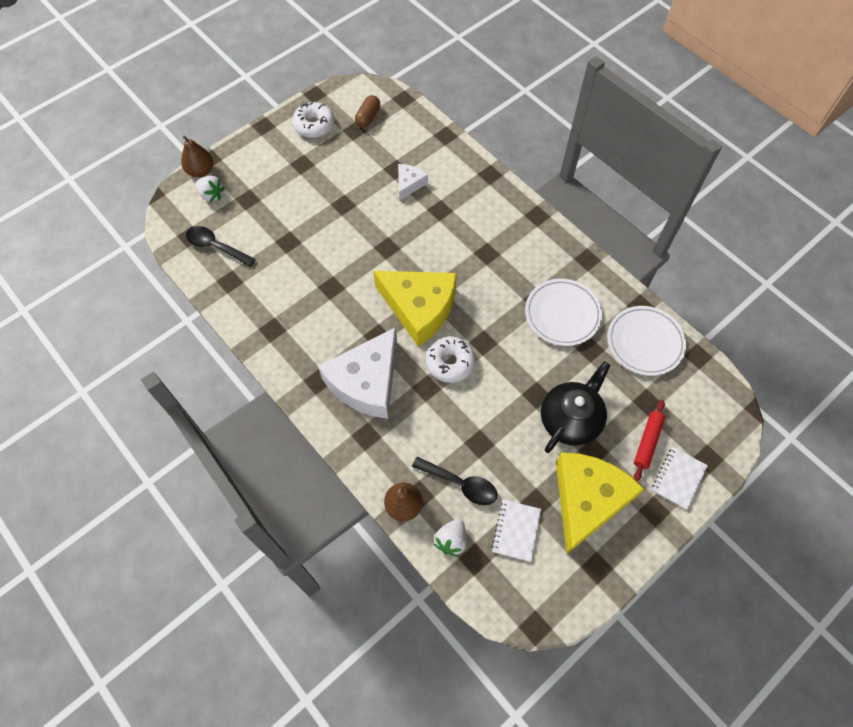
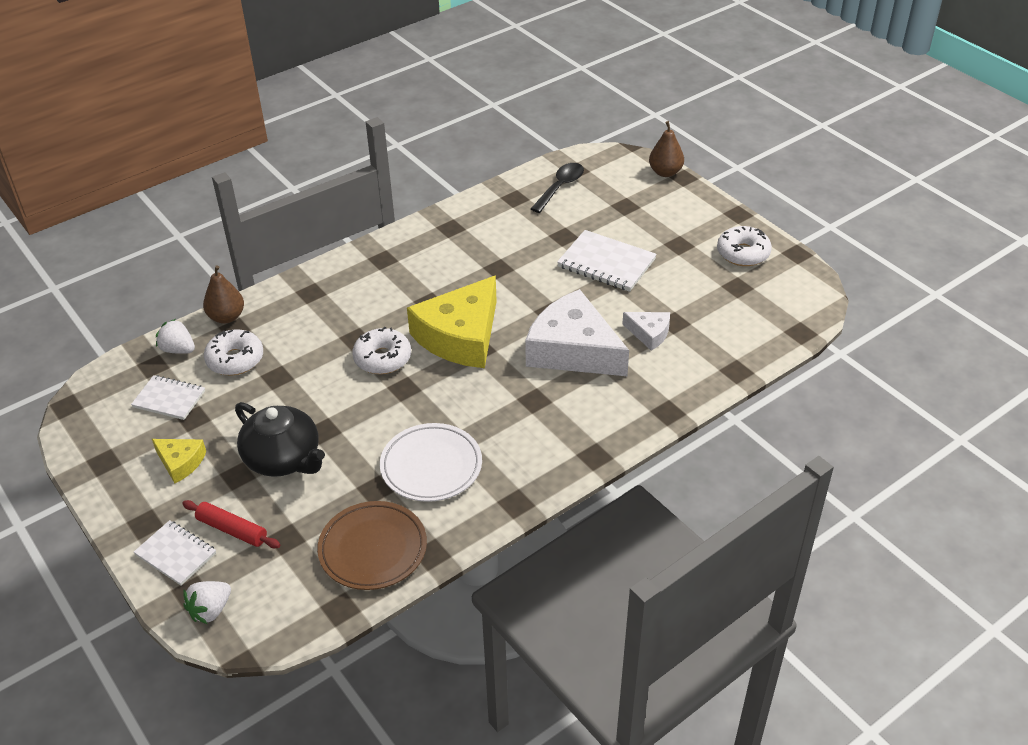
camera: 95 degrees right, 20 degrees down
(211, 195) = (631, 181): white strawberry -> white strawberry (210, 610)
(325, 211) = (606, 263): none -> white notebook
(366, 382) = (373, 293): white cheese -> white cheese (573, 350)
(368, 117) = (762, 299): brown capsule -> none
(461, 484) = (235, 359): black spoon -> white donut
(587, 500) = (180, 462): yellow cheese -> yellow cheese, size x0.47
(644, 342) = (373, 549): white plate -> brown plate

